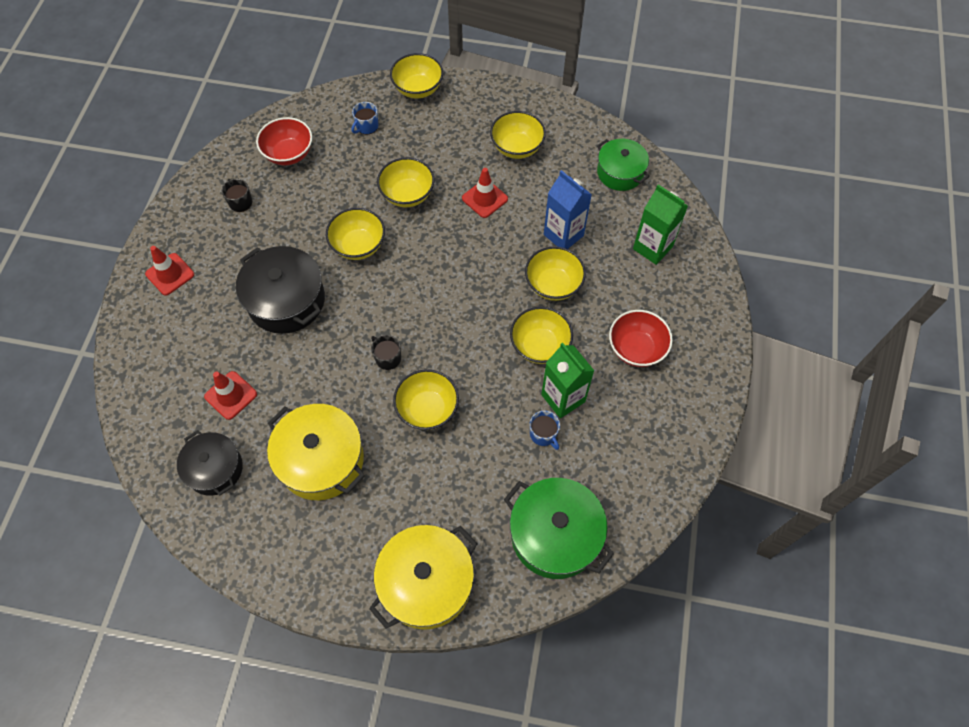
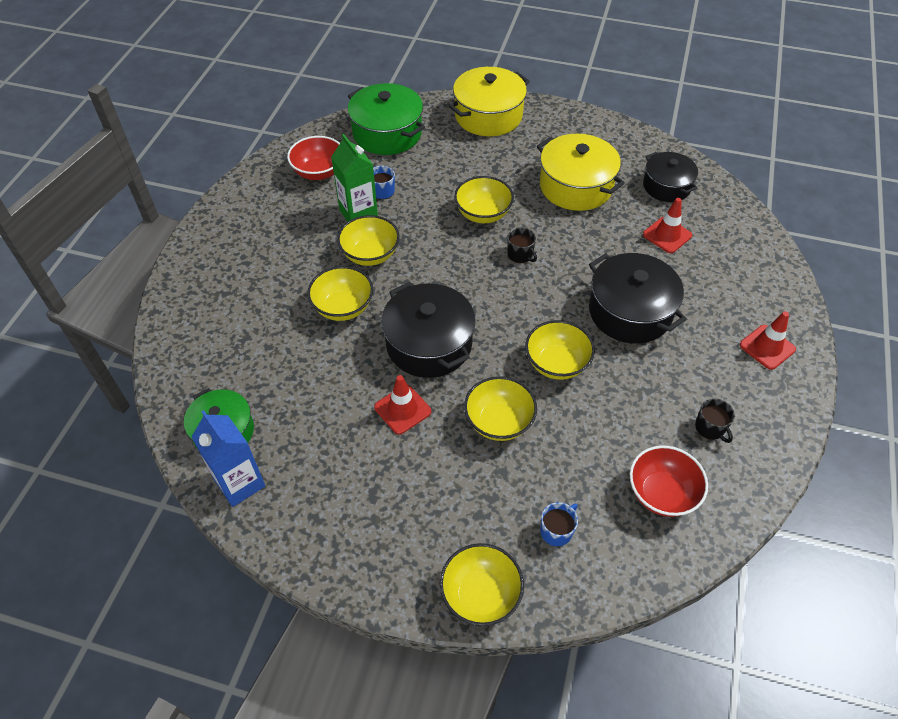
camera: 175 degrees left, 10 degrees down
(470, 255) = (429, 344): none -> black pot
(517, 147) = (348, 479): yellow bowl -> none
(563, 235) = (318, 358): blue carton -> blue carton (240, 483)
(636, 349) = (277, 246): red bowl -> red bowl (319, 172)
(652, 247) = (222, 337): green carton -> none

